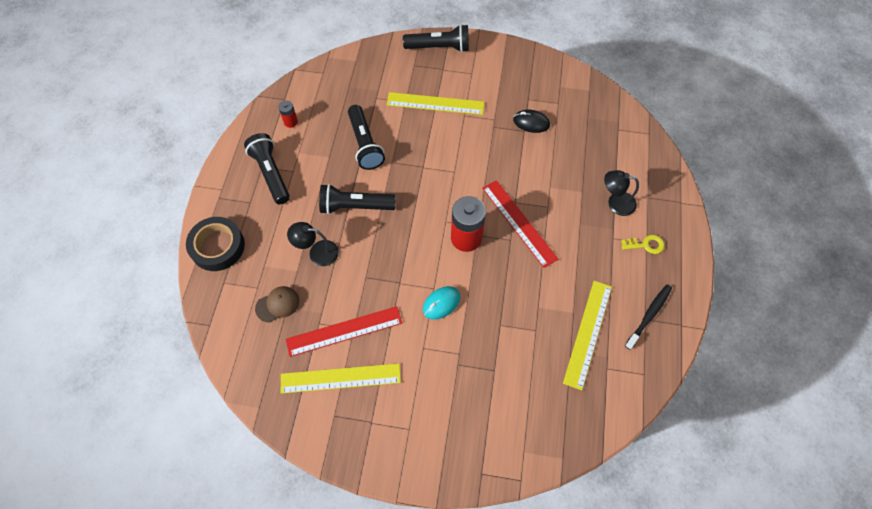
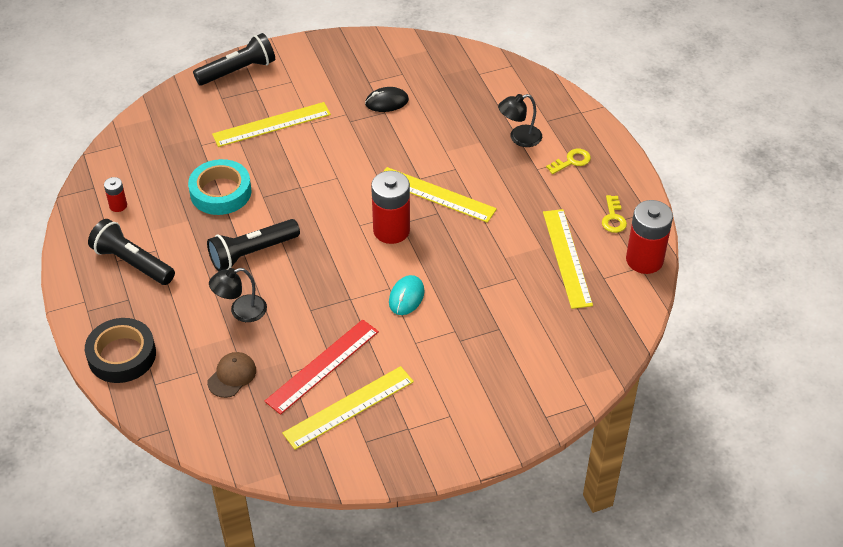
camera: 30 degrees left, 15 degrees down
(365, 144) = (220, 192): black flashlight -> turquoise tape
(519, 223) = (436, 194): red ruler -> yellow ruler
(649, 315) = (613, 218): black toothbrush -> yellow key
(651, 369) = (644, 260): none -> red battery

